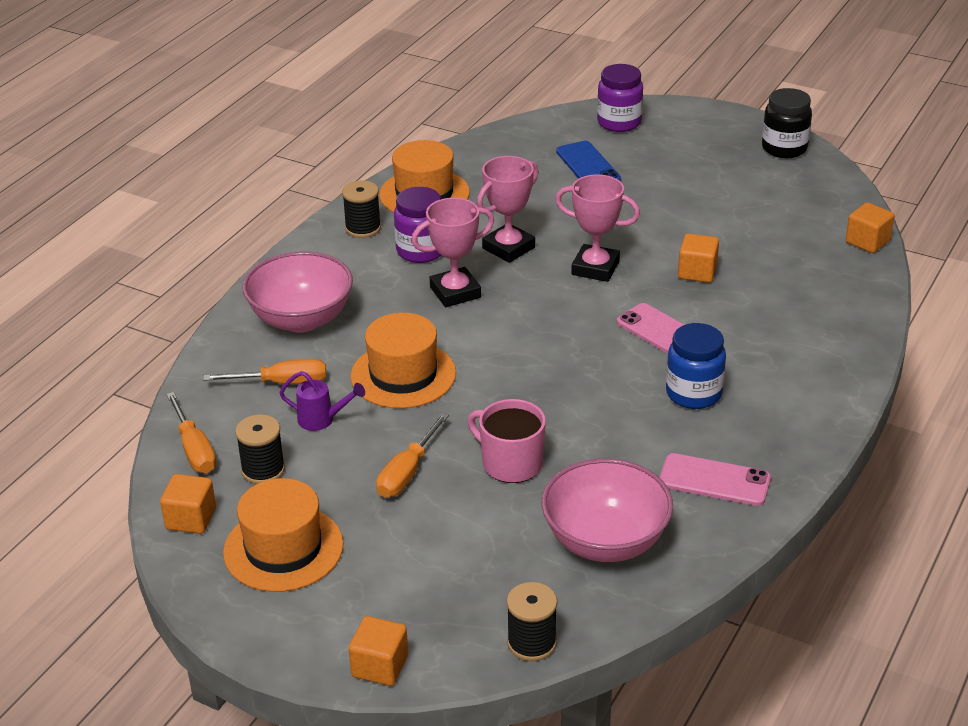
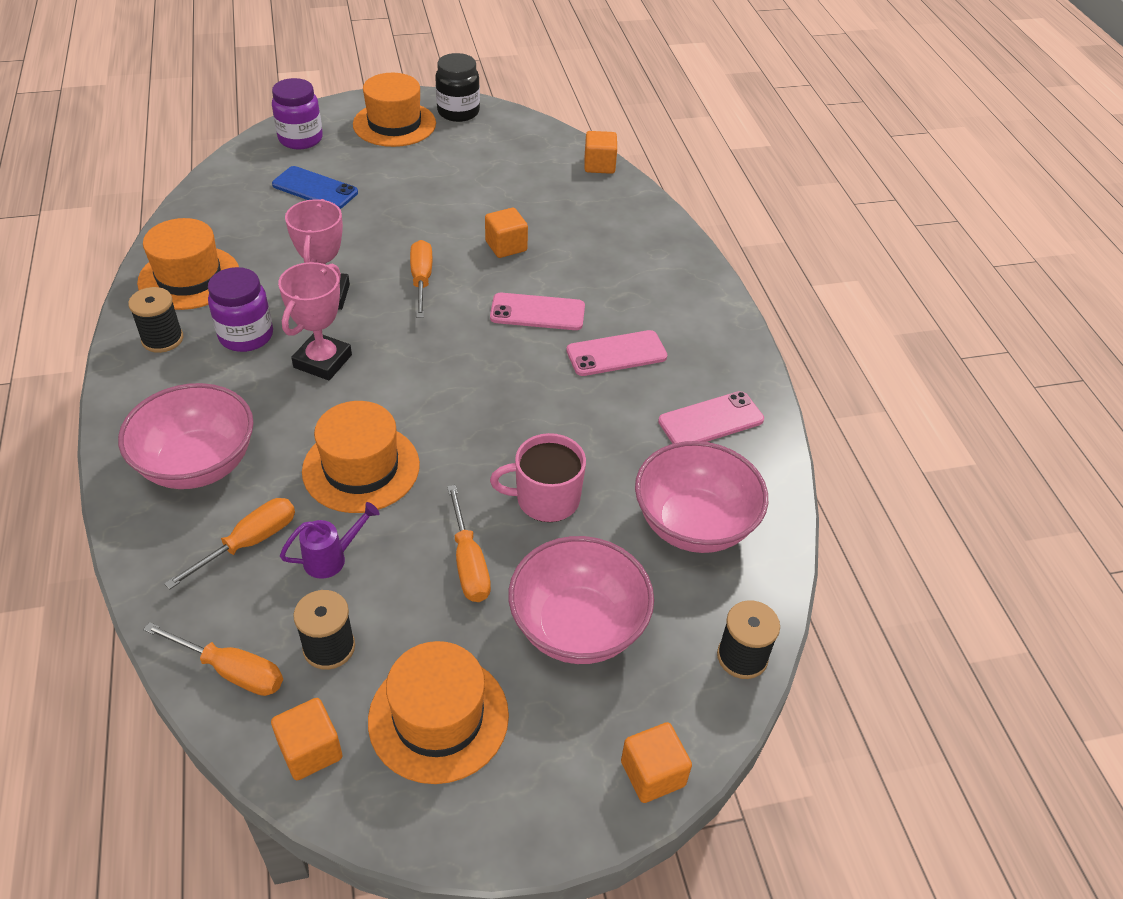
camera: 45 degrees left, 10 degrees up
(435, 553) = (578, 627): none -> pink bowl
(595, 268) = (421, 280): pink trophy -> orange screwdriver
(693, 394) = (616, 354): blue jar -> pink phone
(713, 138) = (394, 124): none -> orange hat

